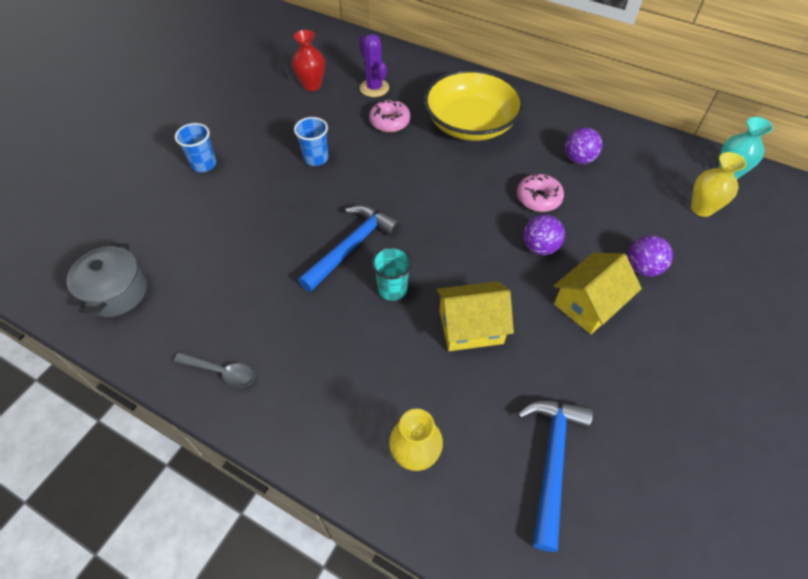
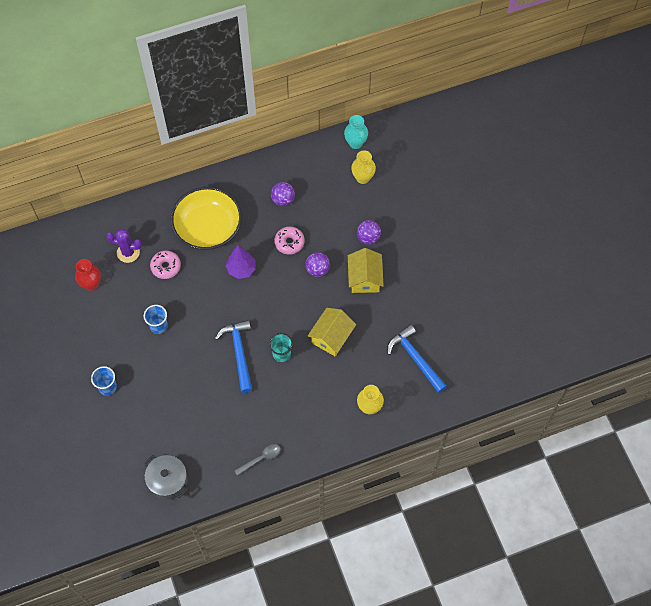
camera: 50 degrees left, 10 degrees up
(457, 180) = (241, 269): none -> purple tree

